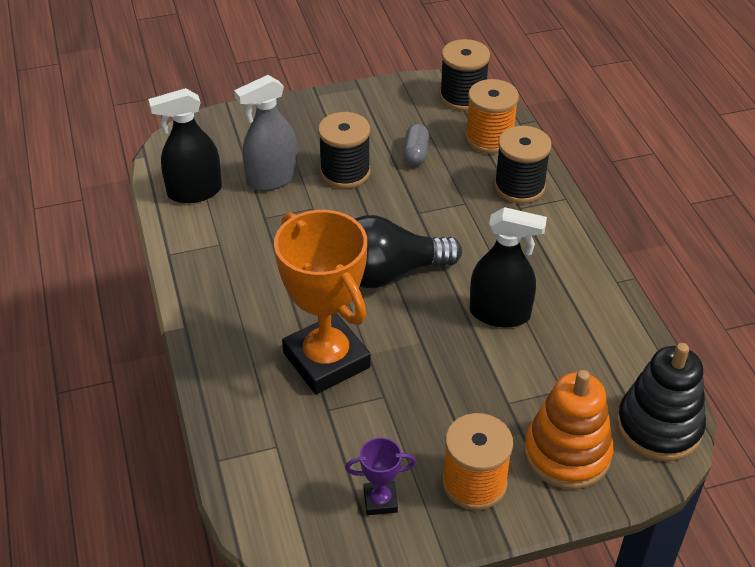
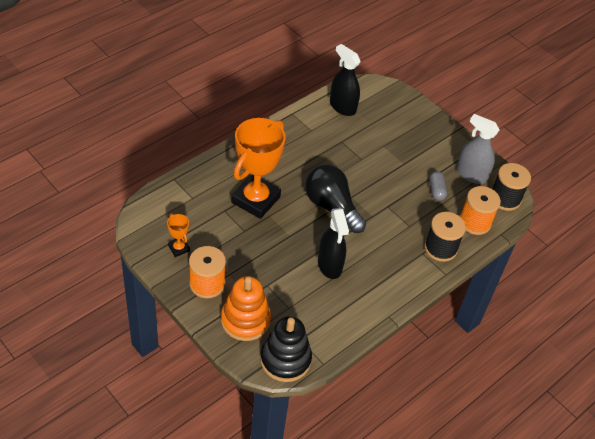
camera: 60 degrees right, 5 degrees up
(272, 179) = (373, 134): grey spray bottle -> grey spray bottle (471, 174)
(345, 172) = (399, 163): black spool -> none
(380, 501) = (179, 248): purple trophy -> orange trophy
(415, 153) = (436, 190): grey capsule -> grey capsule turned 75 degrees counterclockwise

